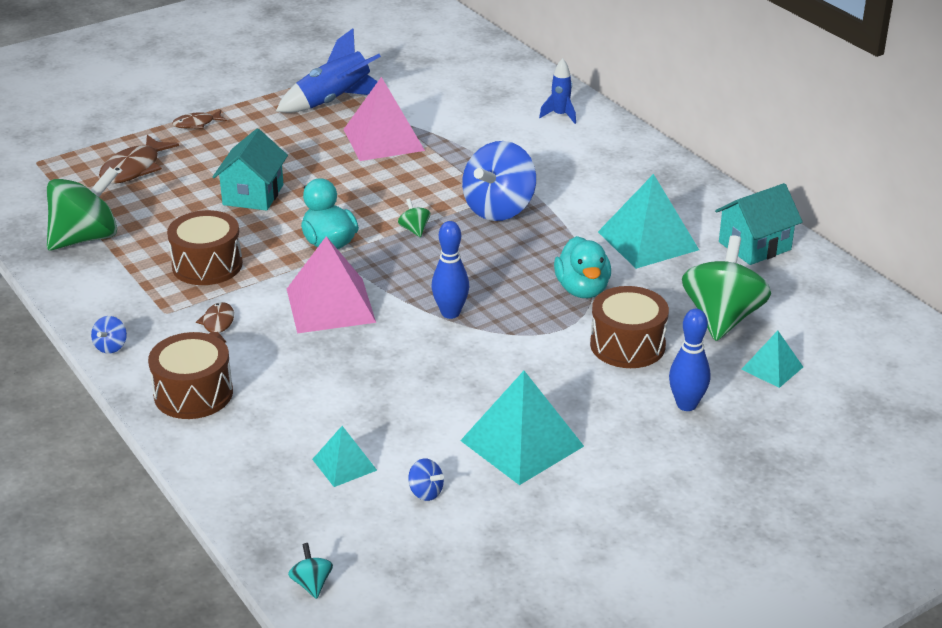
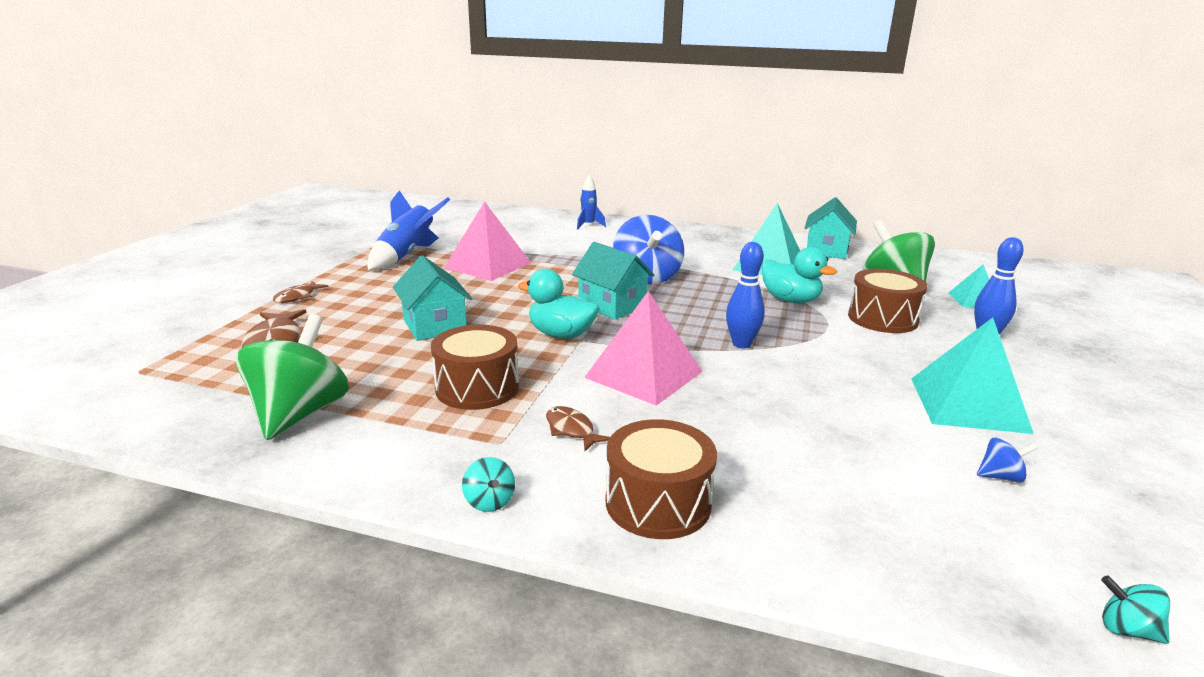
camera: 40 degrees left, 10 degrees down
(111, 347) = (489, 501): blue spinning top -> turquoise spinning top
(344, 464) = (903, 491): turquoise pyramid -> none
(414, 230) = (612, 305): green spinning top -> turquoise house

